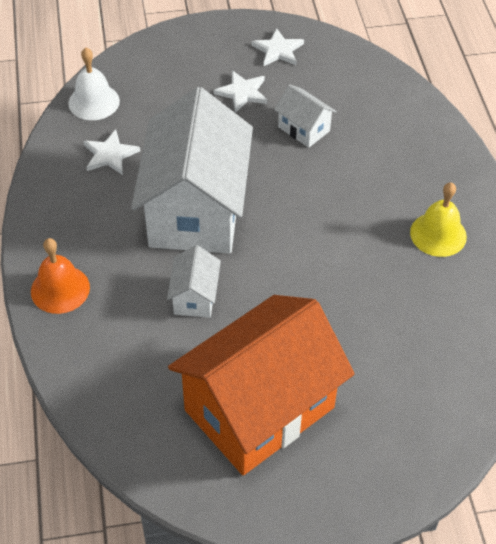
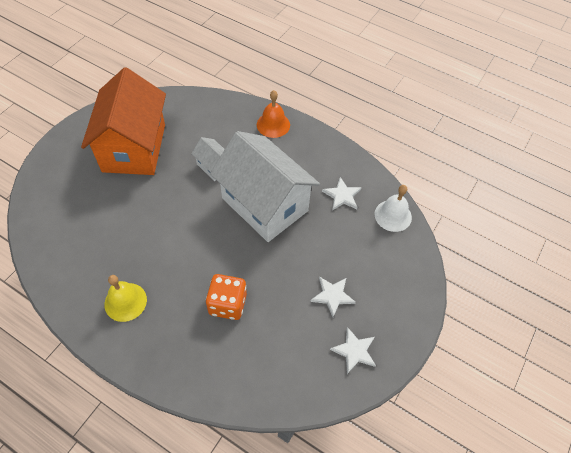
camera: 130 degrees right, 5 degrees up
(304, 129) = (270, 303): white house -> none
(342, 157) = (228, 304): none -> orange dice

